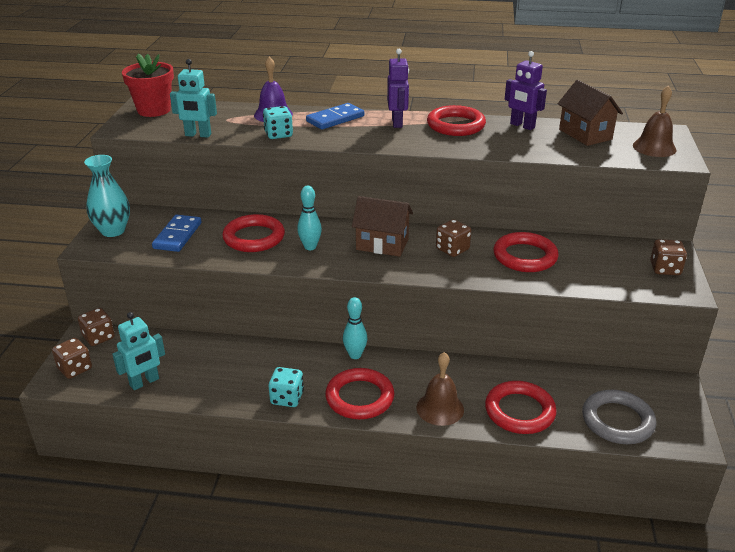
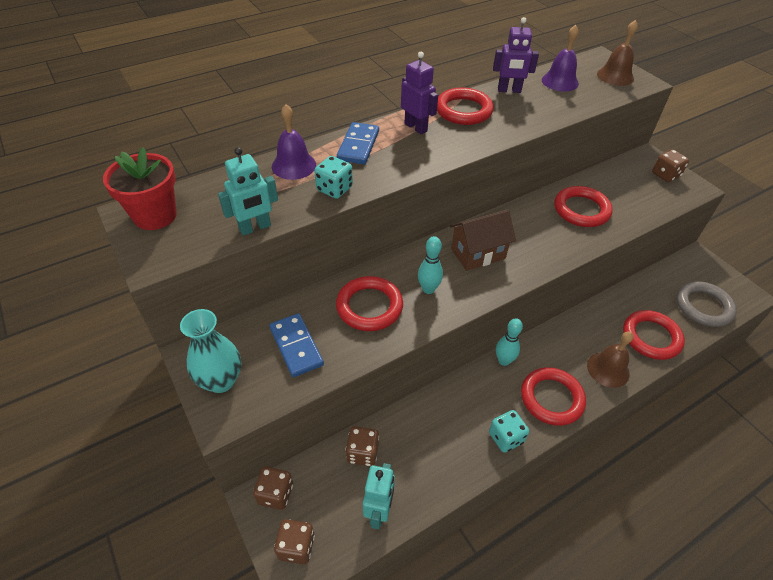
camera: 40 degrees left, 15 degrees up
(452, 249) = (530, 230): brown dice -> brown dice (362, 452)
(585, 134) = (560, 81): brown house -> purple bell

